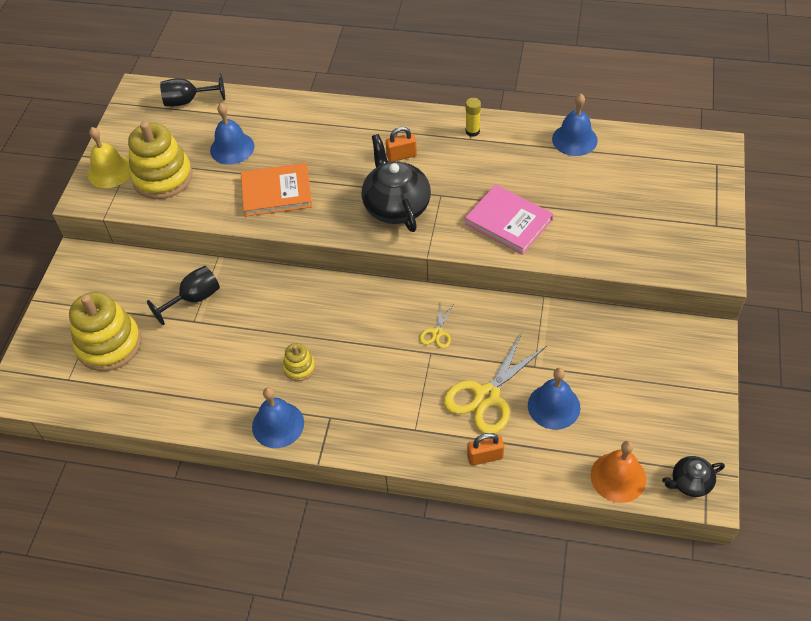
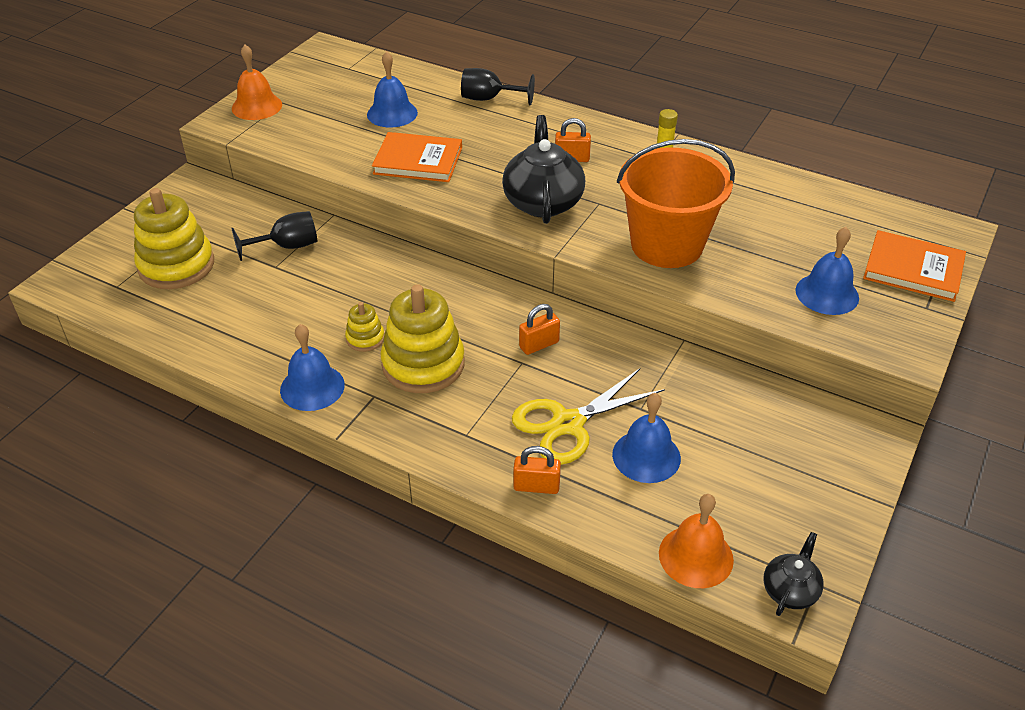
camera: 15 degrees right, 10 degrees down
(110, 171) = (257, 106): yellow bell -> orange bell
(162, 177) = (306, 122): yellow stacking toy -> yellow stacking toy (423, 364)
(188, 101) = (369, 66): black goblet -> black goblet (489, 99)
(437, 333) = (539, 345): yellow scissors -> orange padlock
(508, 221) = (666, 245): pink book -> orange bucket
(574, 139) = (781, 186): blue bell -> blue bell (827, 294)
(690, 483) = (790, 590): black teapot -> black teapot turned 120 degrees clockwise
(696, 193) = (913, 269): none -> orange book

